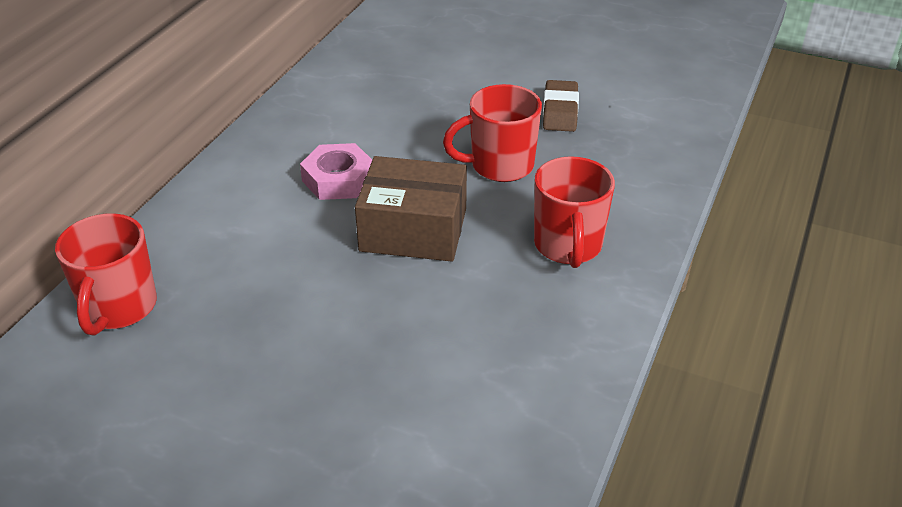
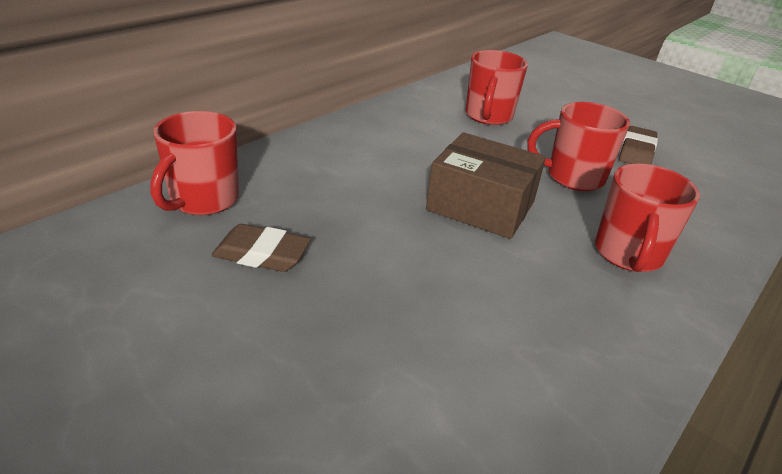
camera: 15 degrees right, 5 degrees down
(212, 352) = (262, 254): none -> brown eraser
(338, 179) = (427, 155): pink nut -> none
(390, 104) = (488, 116): none -> red mug

